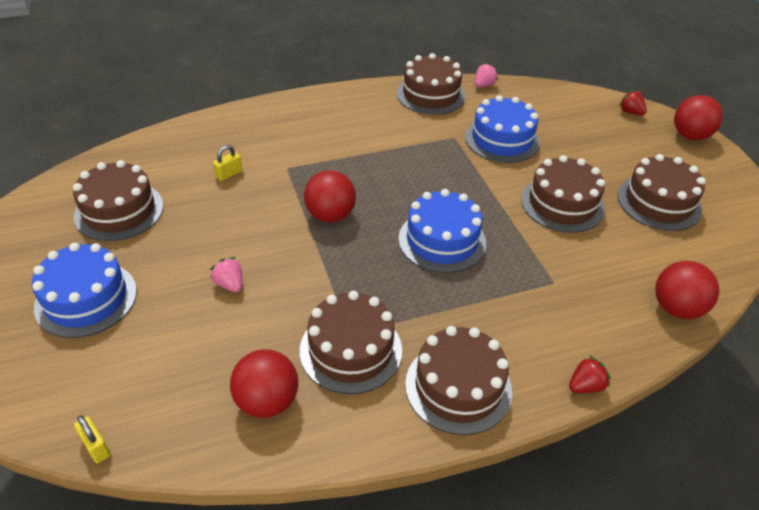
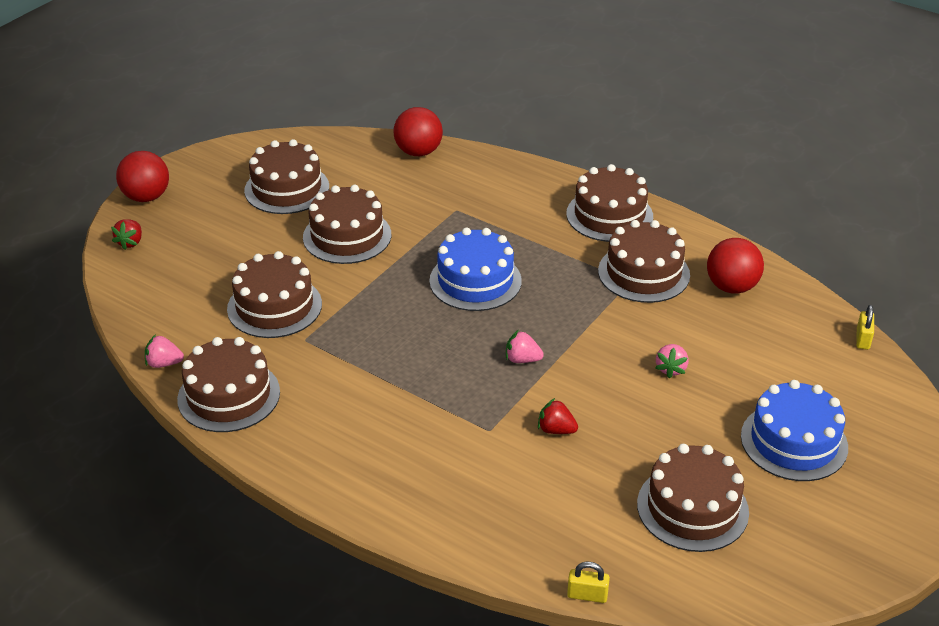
camera: 125 degrees left, 5 degrees down
(229, 174) = (548, 467): yellow padlock -> yellow padlock (587, 595)
(330, 215) = (522, 359): red ball -> pink strawberry
(502, 139) = (274, 306): blue cake -> brown cake
(585, 386) = (541, 168): red strawberry -> red strawberry (556, 430)

